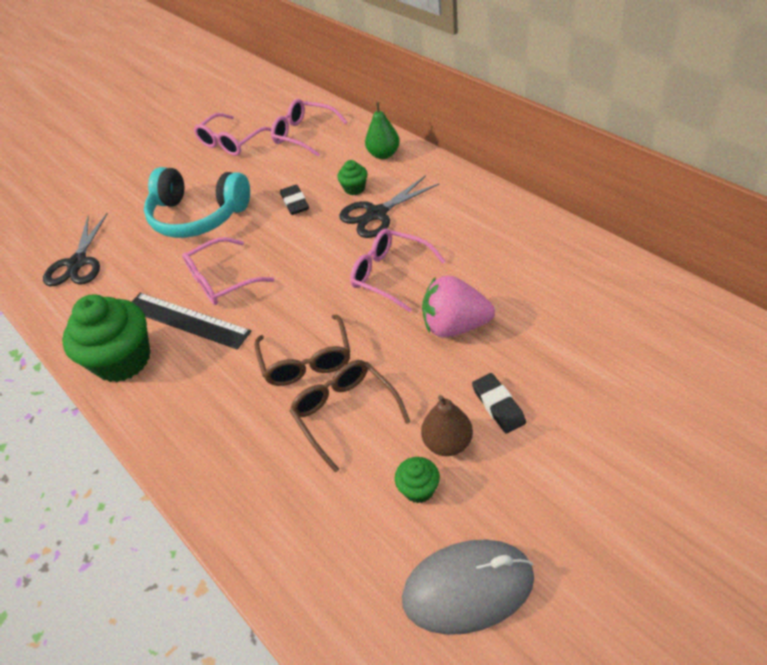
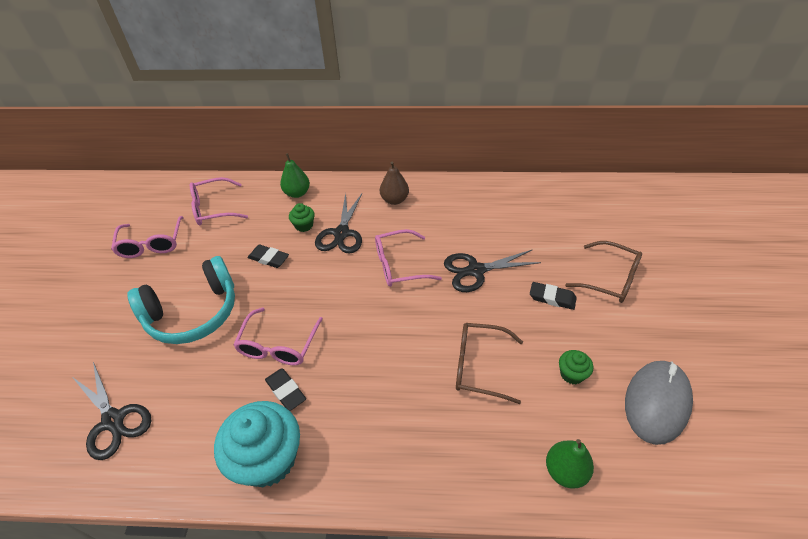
camera: 50 degrees left, 0 degrees up
(123, 360) = (268, 459): green cupcake -> turquoise cupcake
(187, 320) = (286, 391): black ruler -> black eraser
(300, 560) = (565, 471): none -> green pear
(306, 360) = (413, 353): brown glasses -> brown glasses (609, 279)
(447, 443) = (553, 337): brown pear -> brown pear (394, 200)
(455, 326) = (476, 270): pink strawberry -> black scissors

